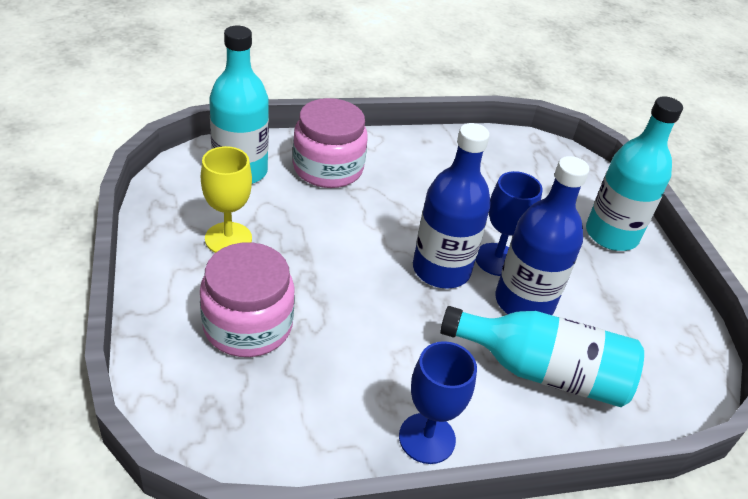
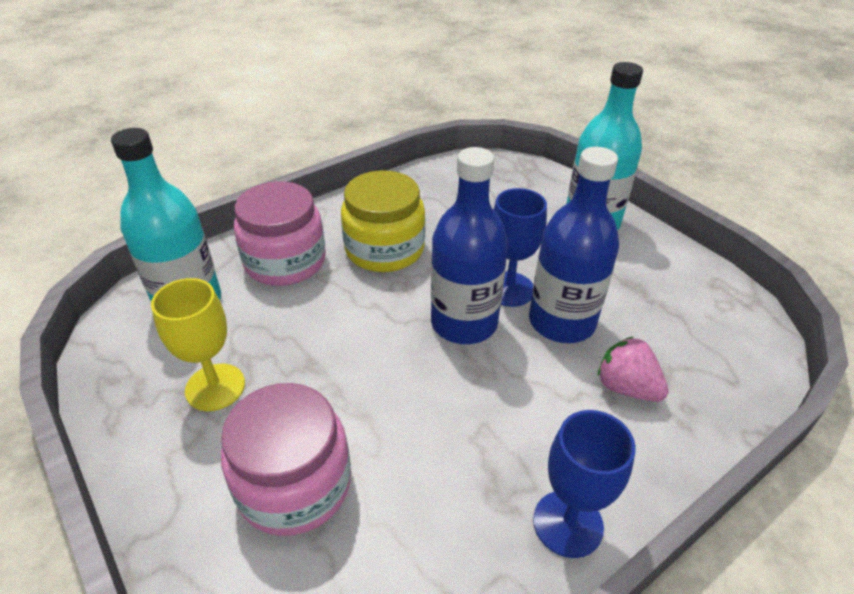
camera: 20 degrees left, 0 degrees up
(413, 188) = (384, 249): none -> yellow jar
(543, 372) = (626, 387): turquoise bottle -> pink strawberry

